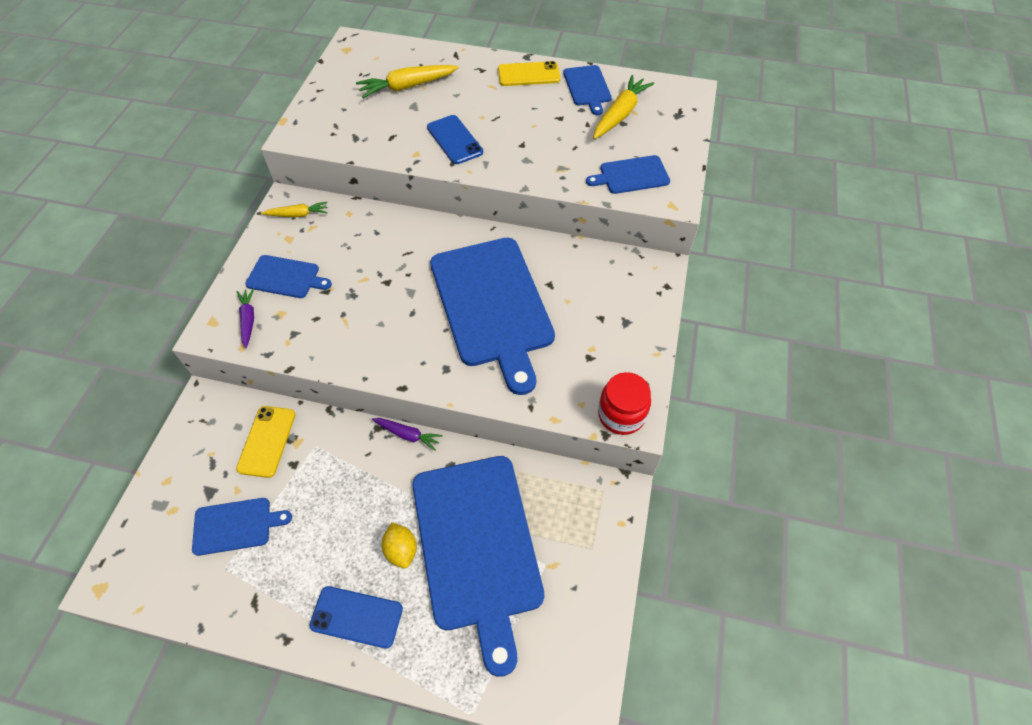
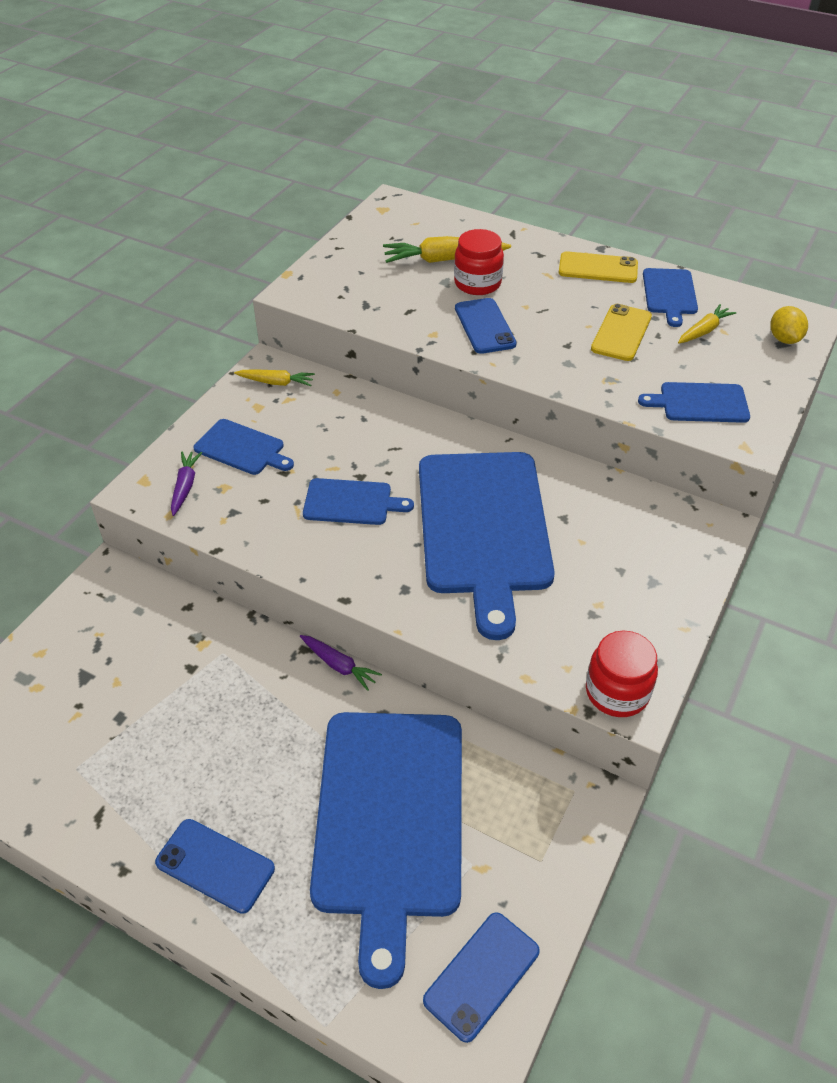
camera: 15 degrees right, 10 degrees down
(236, 526) = (103, 722): blue cutting board -> blue cutting board (351, 502)
(267, 441) = (167, 634): yellow phone -> yellow phone (621, 333)
(401, 550) = (292, 800): yellow lemon -> yellow lemon (784, 339)
(439, 103) = (477, 283): none -> red jar
(572, 645) = (482, 975): none -> blue phone
(620, 114) = (704, 331): yellow carrot -> yellow carrot, size x0.60

